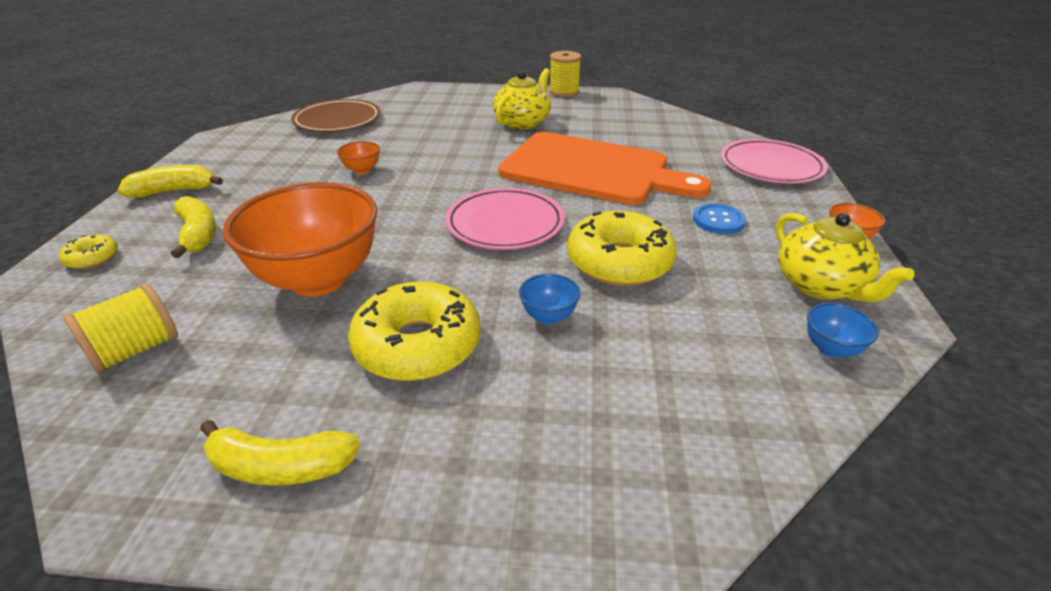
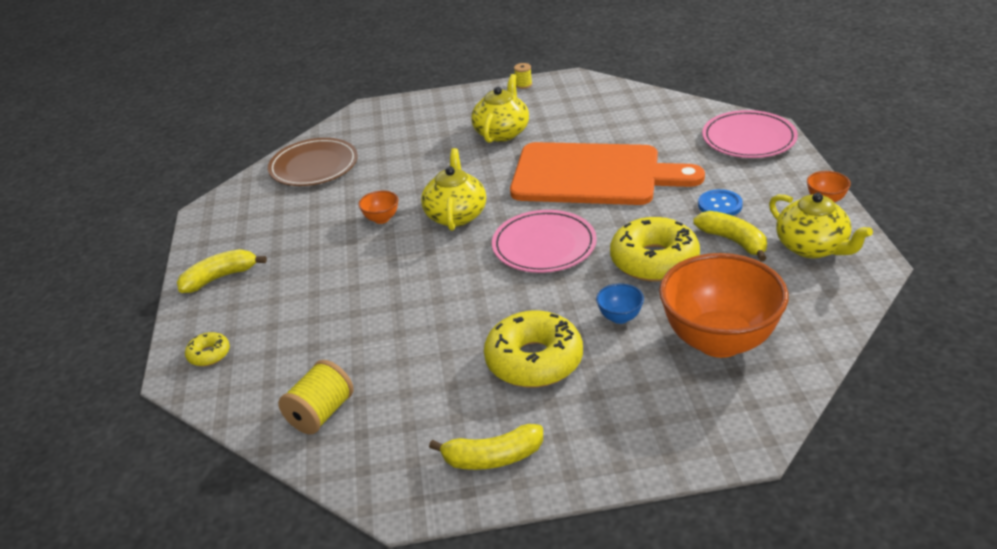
camera: 10 degrees left, 0 degrees up
(198, 234) = (283, 313): yellow banana -> yellow banana (733, 241)
(318, 279) = (420, 329): orange bowl -> orange bowl (719, 341)
(434, 180) = (456, 215): none -> yellow teapot
(564, 92) = (523, 85): yellow spool -> yellow spool, size x0.54
(831, 349) = (829, 296): blue bowl -> none

